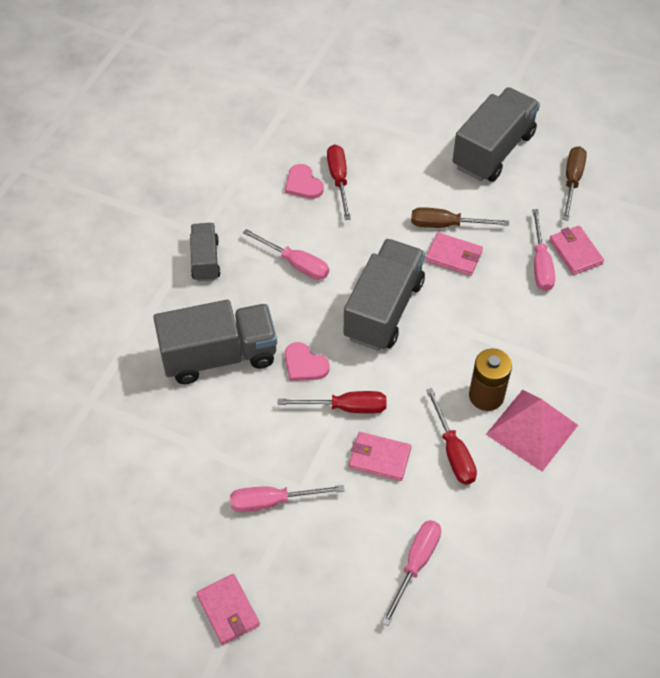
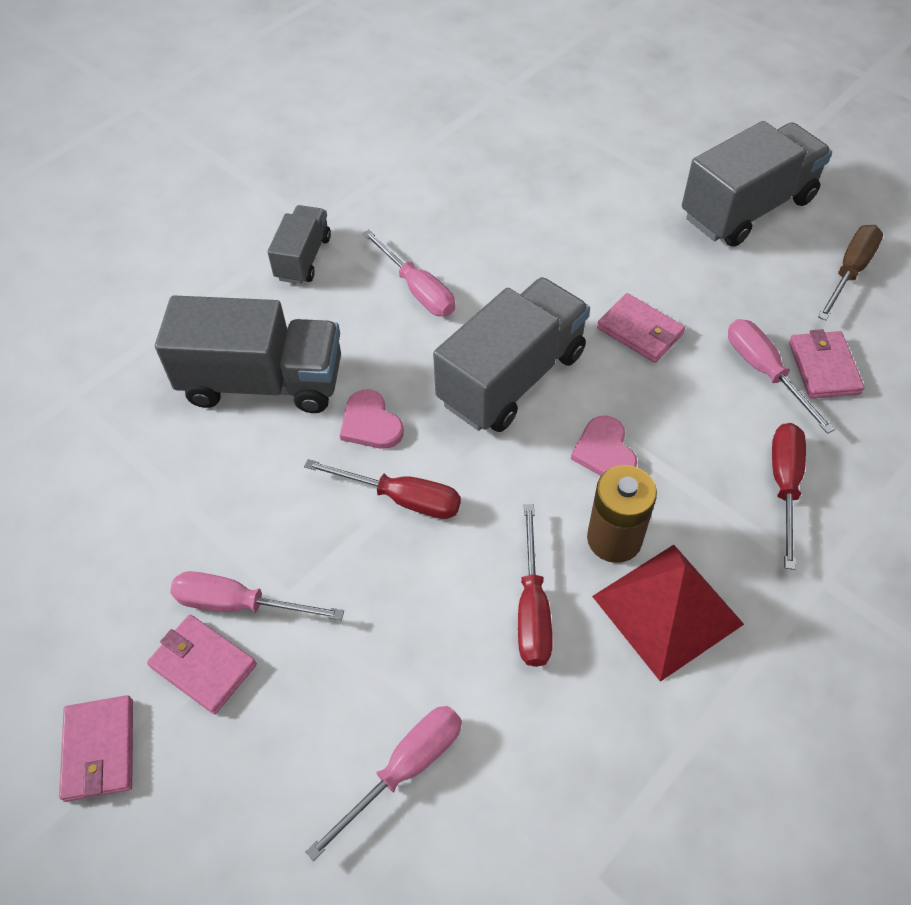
camera: 20 degrees right, 0 degrees up
(303, 184) = (471, 195): pink heart -> pink heart (604, 451)
(339, 180) = (520, 200): red screwdriver -> red screwdriver (784, 485)
(379, 458) = (419, 585): pink wallet -> pink wallet (203, 665)
(446, 225) = (644, 288): brown screwdriver -> none
(532, 429) = (667, 610): pink pyramid -> red pyramid
(540, 264) = (764, 371): pink screwdriver -> pink screwdriver turned 135 degrees clockwise

